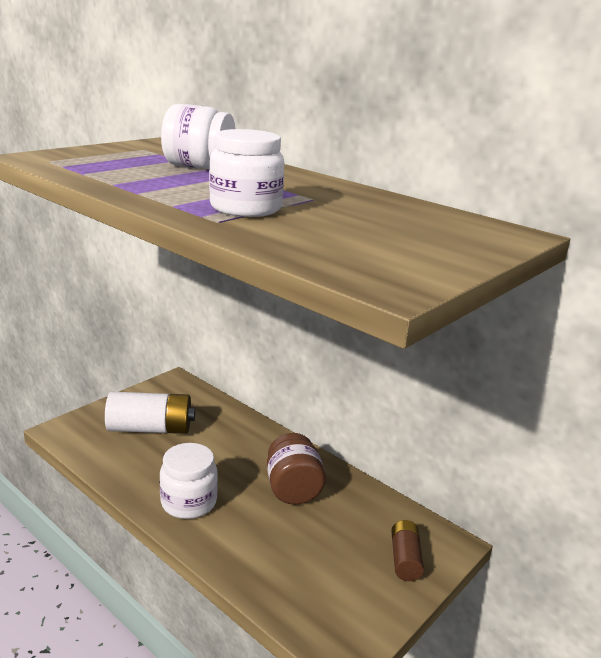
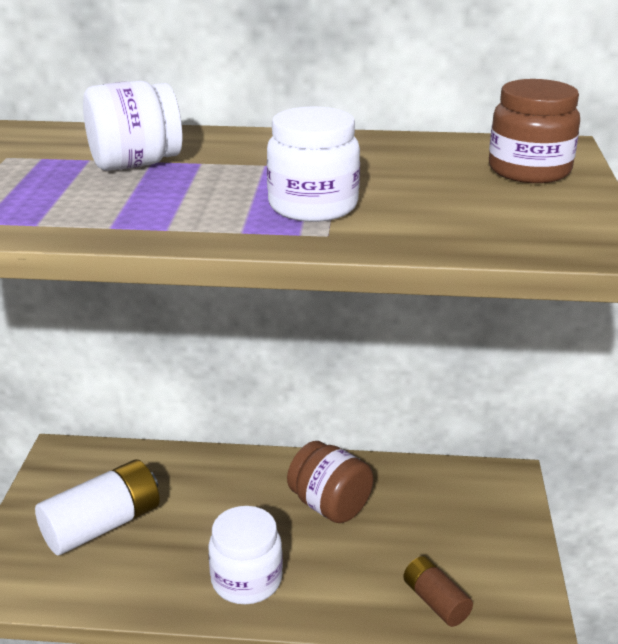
camera: 35 degrees left, 5 degrees up
(405, 559) = (492, 513): brown battery -> brown battery (435, 601)
(452, 237) = (529, 170): none -> brown jar

